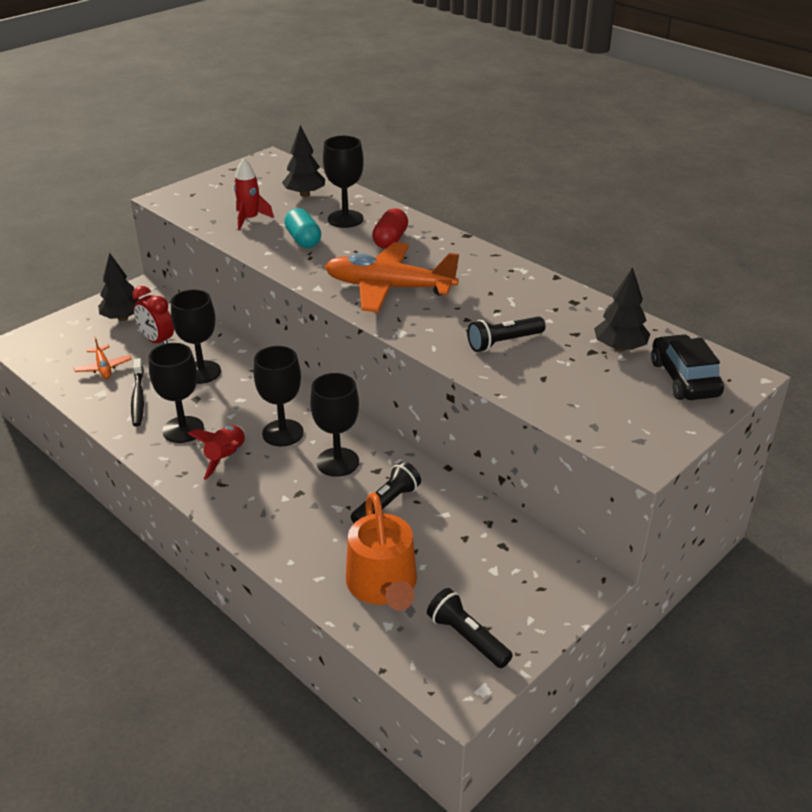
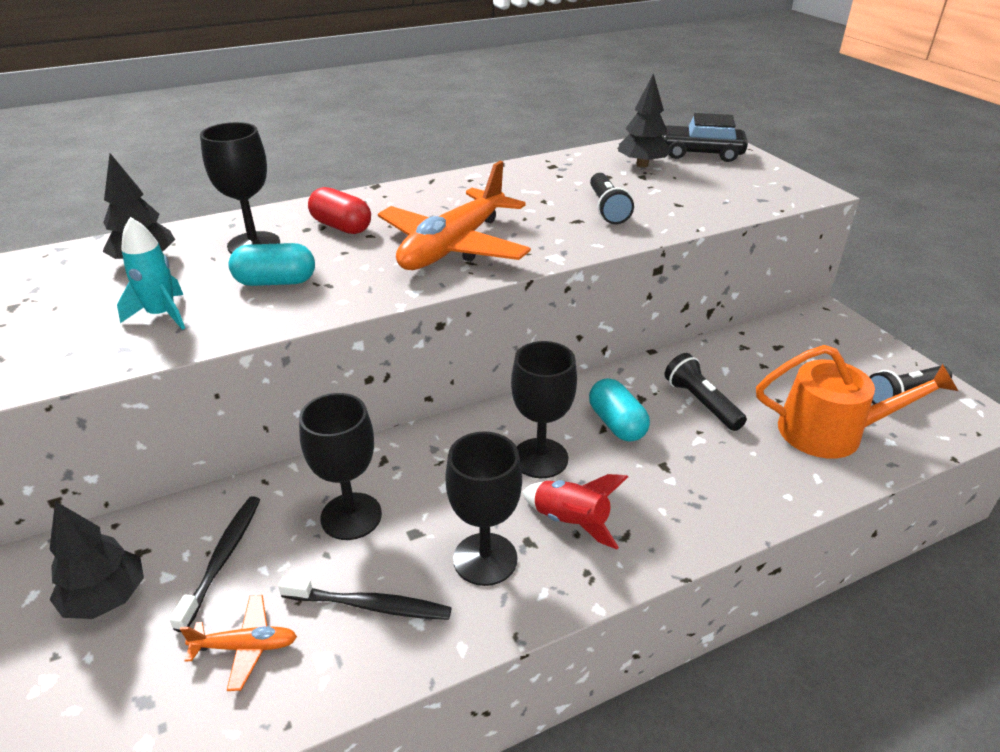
camera: 70 degrees left, 0 degrees up
(157, 341) = (223, 558): red clock -> black toothbrush
(250, 219) = (162, 315): red rocket -> turquoise rocket
(337, 462) = (616, 423): black goblet -> turquoise capsule

